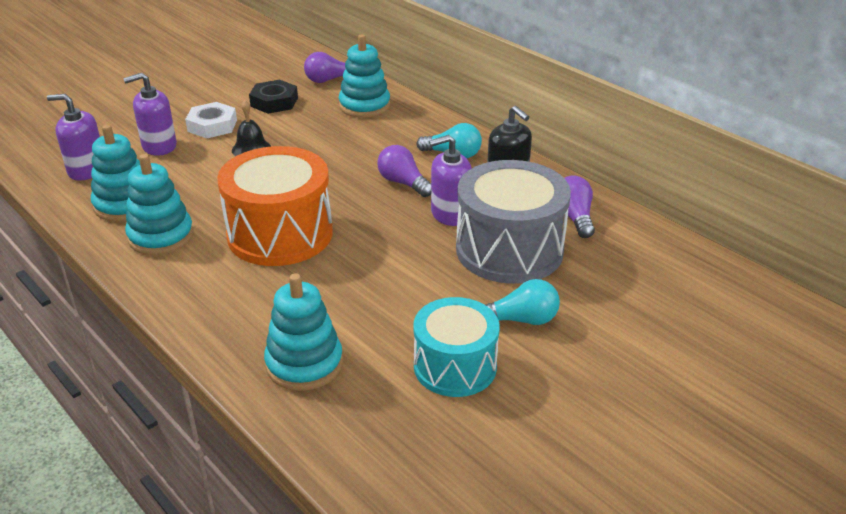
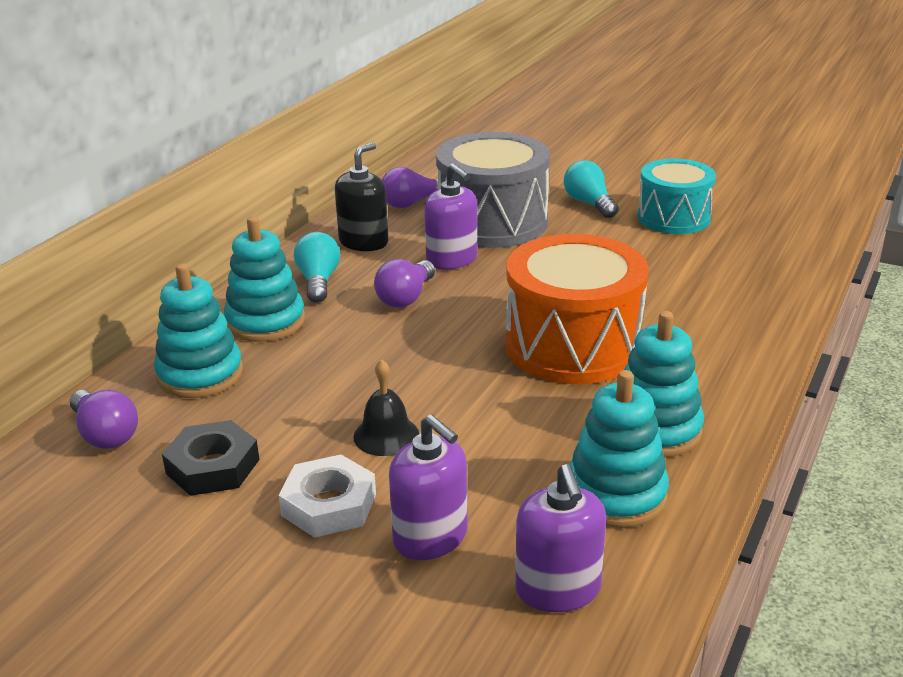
camera: 110 degrees left, 5 degrees down
(304, 364) = (745, 276): turquoise stacking toy -> turquoise stacking toy (265, 322)

